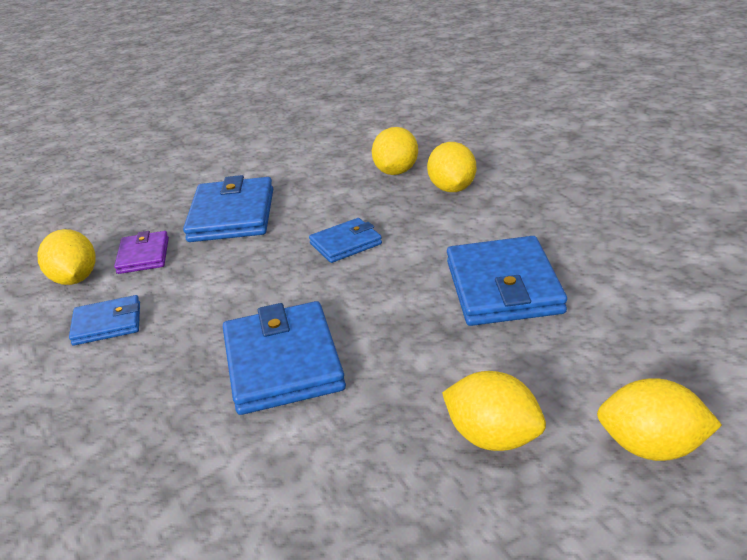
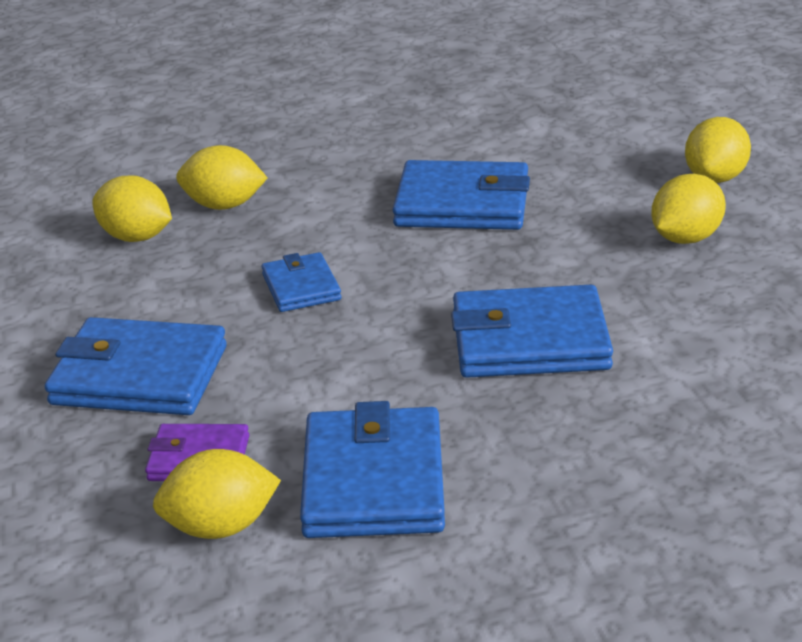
camera: 80 degrees left, 0 degrees up
(107, 324) = (373, 481): blue wallet -> blue wallet, size x1.77

